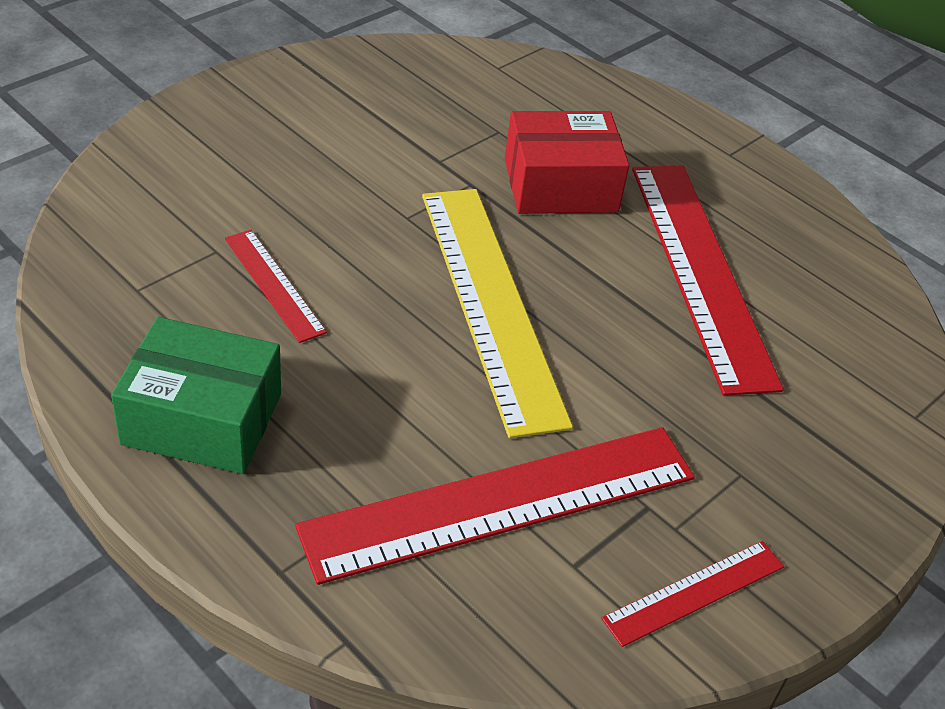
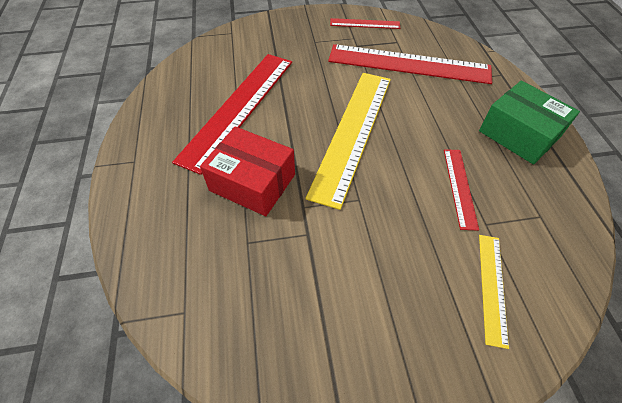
camera: 140 degrees left, 10 degrees up
(187, 187) = (492, 287): none -> yellow ruler

